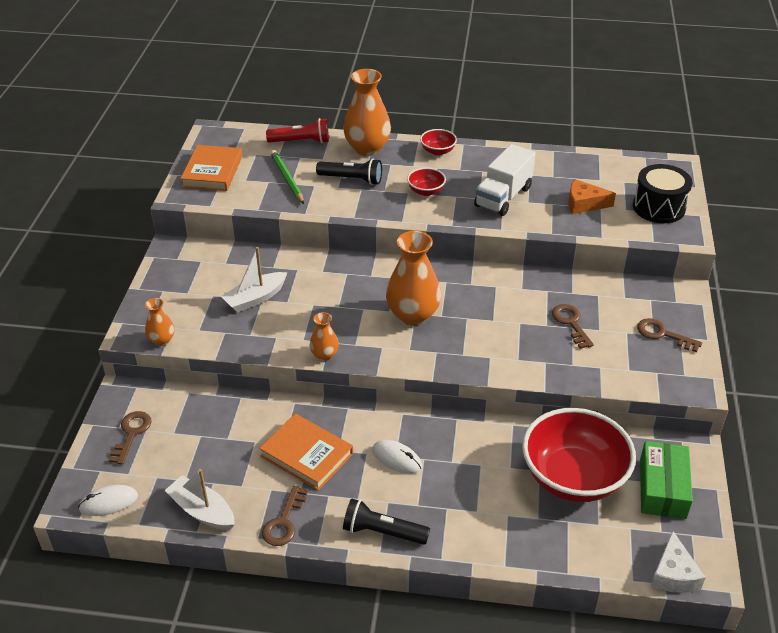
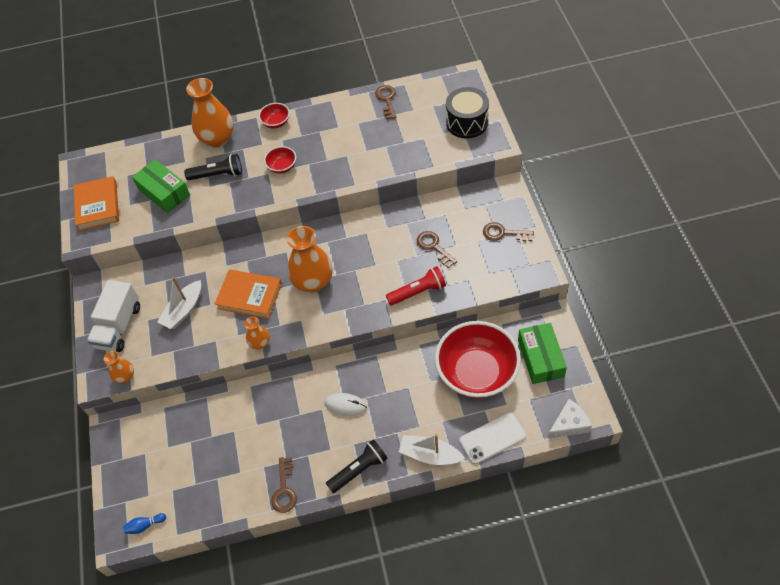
camera: 15 degrees left, 15 degrees up
(108, 502) = (145, 525): white mouse -> blue bowling pin
(131, 434) = (135, 460): brown key -> brown key (386, 100)
(202, 511) = (220, 505): white boat -> white boat (430, 455)
(287, 179) = (164, 192): green pencil -> green box
(301, 141) = (159, 149): red flashlight -> red flashlight (418, 292)
(307, 455) = (278, 427): orange book -> orange book (249, 296)
(382, 532) = (359, 470): black flashlight -> black flashlight turned 150 degrees clockwise
(503, 197) = (345, 152): white truck -> white truck (119, 326)
(565, 555) = (492, 438): none -> white phone
(584, 204) = (409, 138): orange cheese -> none
(673, 574) = (569, 424): white cheese -> white cheese turned 105 degrees counterclockwise

